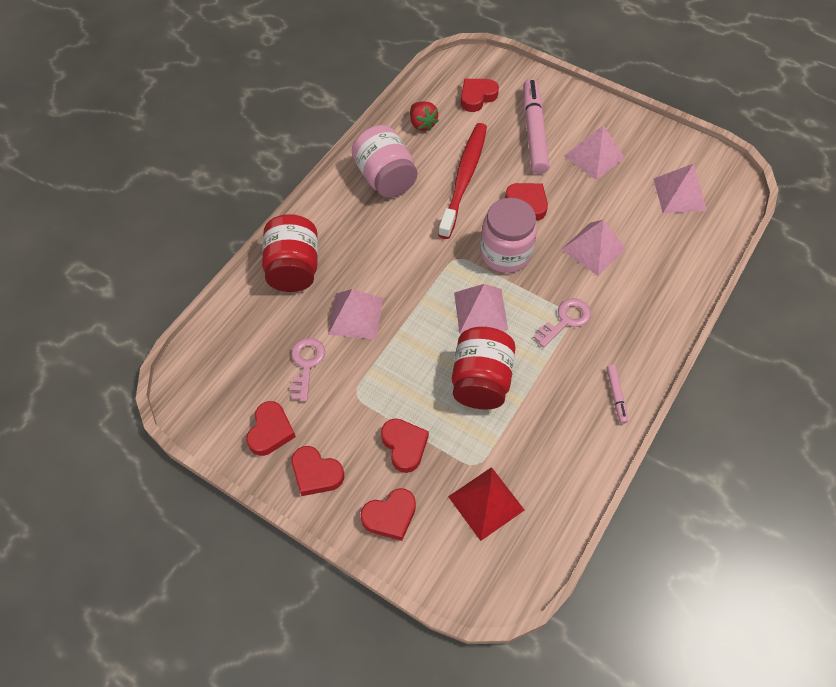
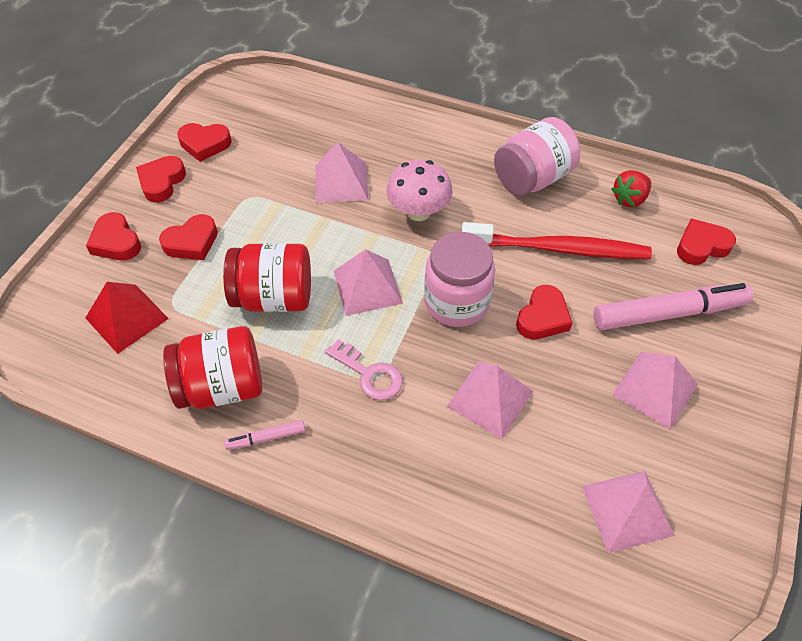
camera: 80 degrees right, 5 degrees down
(293, 268) = (390, 127): red jar -> red jar (222, 386)
(306, 364) = (279, 155): pink key -> none
(405, 263) = (418, 212): none -> pink mushroom
(477, 97) = (701, 246): red heart -> red heart turned 60 degrees counterclockwise

